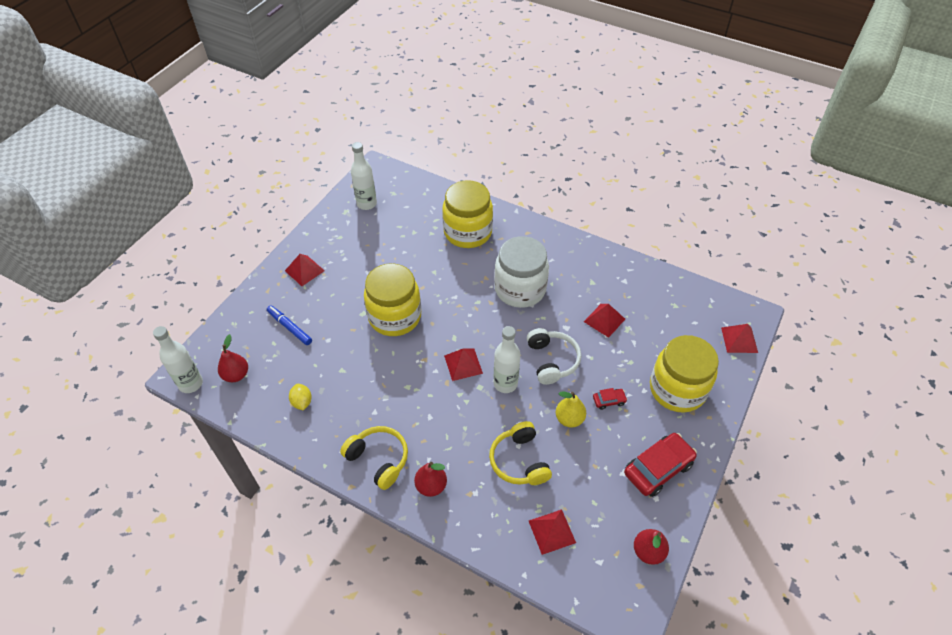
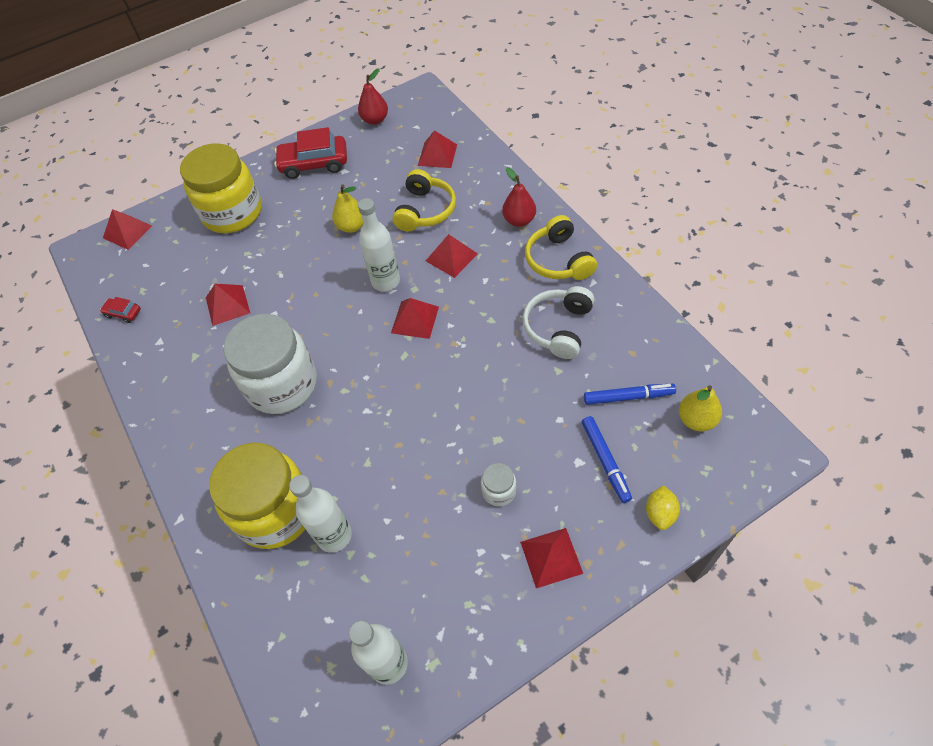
camera: 145 degrees left, 5 degrees up
(191, 384) = (761, 432): white bottle -> white bottle (334, 536)
(236, 375) = (696, 419): red pear -> yellow pear
(286, 371) = (628, 397): none -> blue marker
(302, 402) = (620, 350): yellow lemon -> yellow lemon (660, 513)
(348, 288) = (499, 491): none -> white jar
(395, 317) = (458, 415): yellow jar -> none
(468, 425) = (451, 257): none -> red pyramid
(552, 360) = (320, 285): white headphones -> white headphones (558, 328)
(609, 401) = (302, 227): red car -> red car (123, 313)

